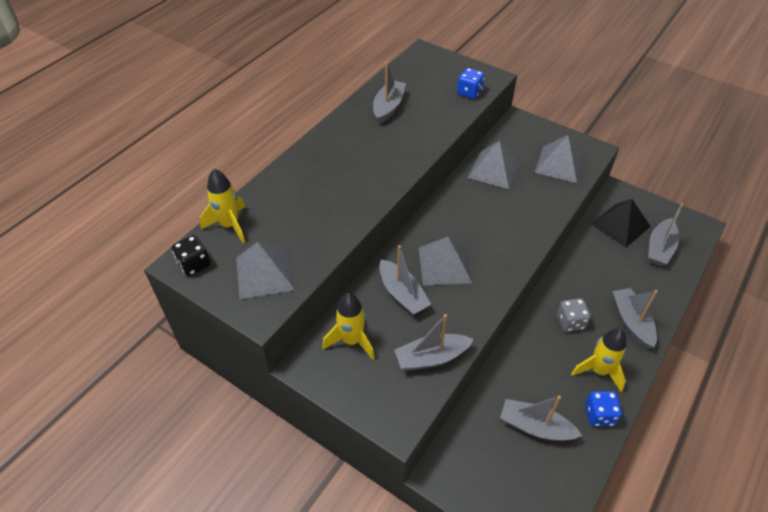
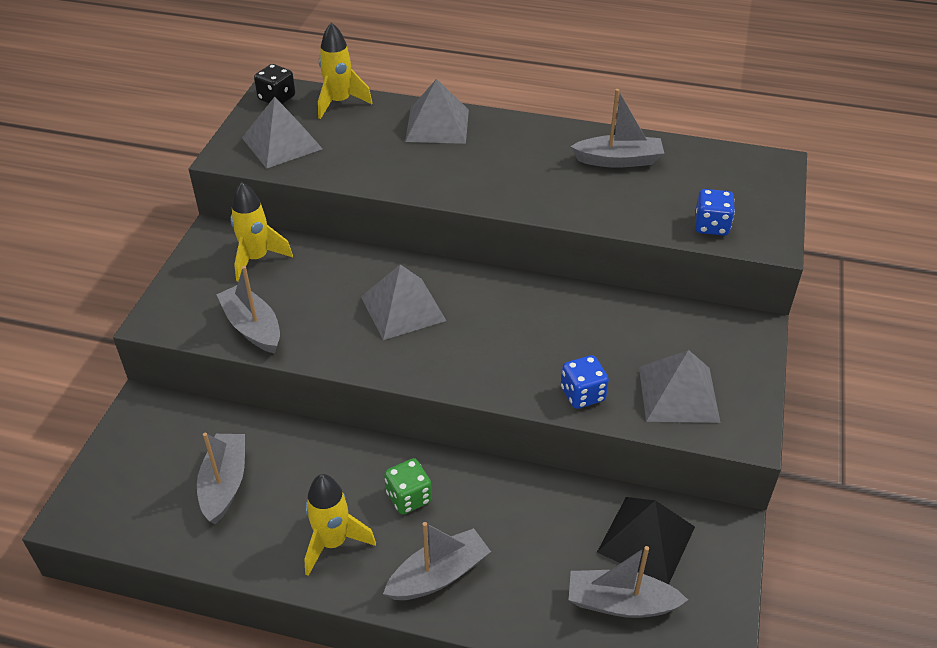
camera: 70 degrees right, 5 degrees down
(402, 294) = (339, 282): grey boat -> none
(494, 169) = (616, 321): grey pyramid -> grey pyramid (437, 125)
(570, 322) = (409, 497): grey dice -> green dice
(599, 415) = (260, 551): blue dice -> blue dice (582, 394)

